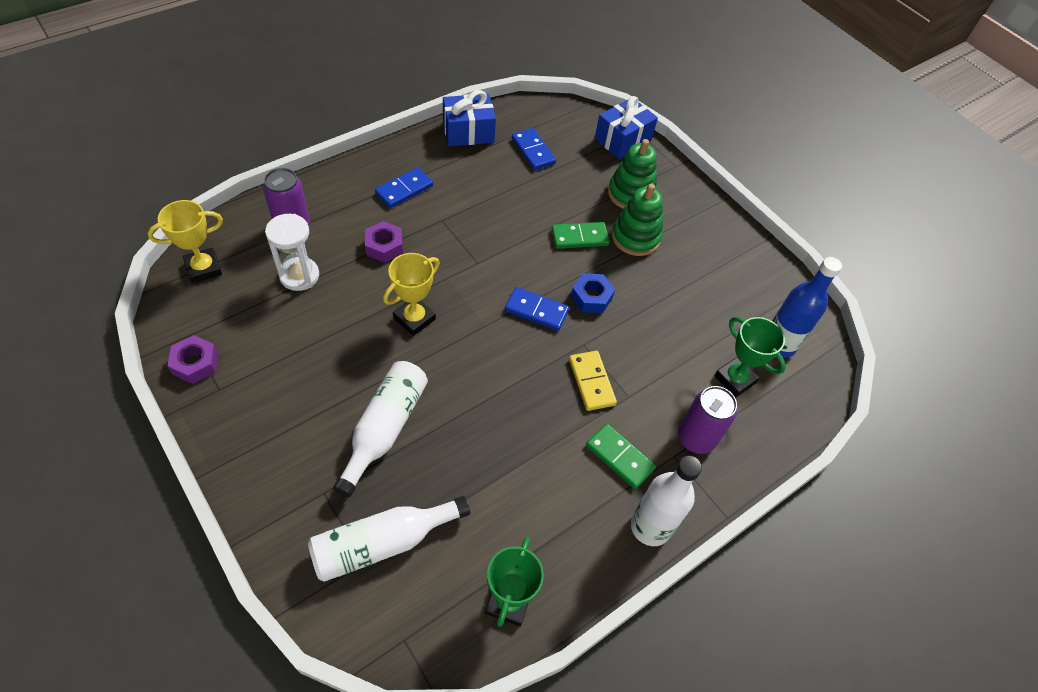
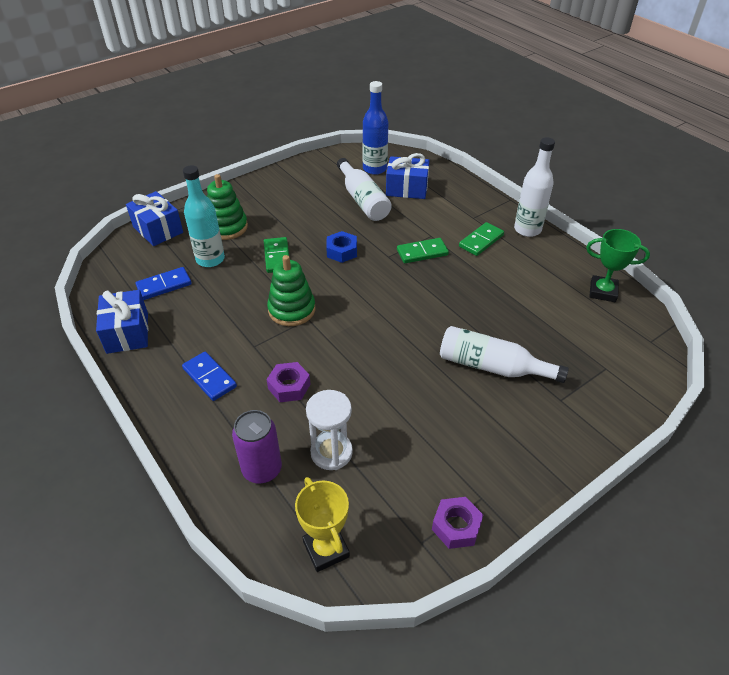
camera: 85 degrees left, 10 degrees down
(383, 543) = (588, 358): white bottle -> white bottle (363, 200)
(414, 318) = (376, 357): yellow trophy -> none
(536, 310) = (358, 281): blue domino -> none
(574, 182) = (210, 259): none -> turquoise bottle
(592, 382) = (422, 252): yellow domino -> green domino
(635, 237) = (277, 226): green stacking toy -> green stacking toy (292, 310)
(695, 438) = (457, 208): purple can -> none
(735, 379) = (407, 188): green trophy -> blue gift

